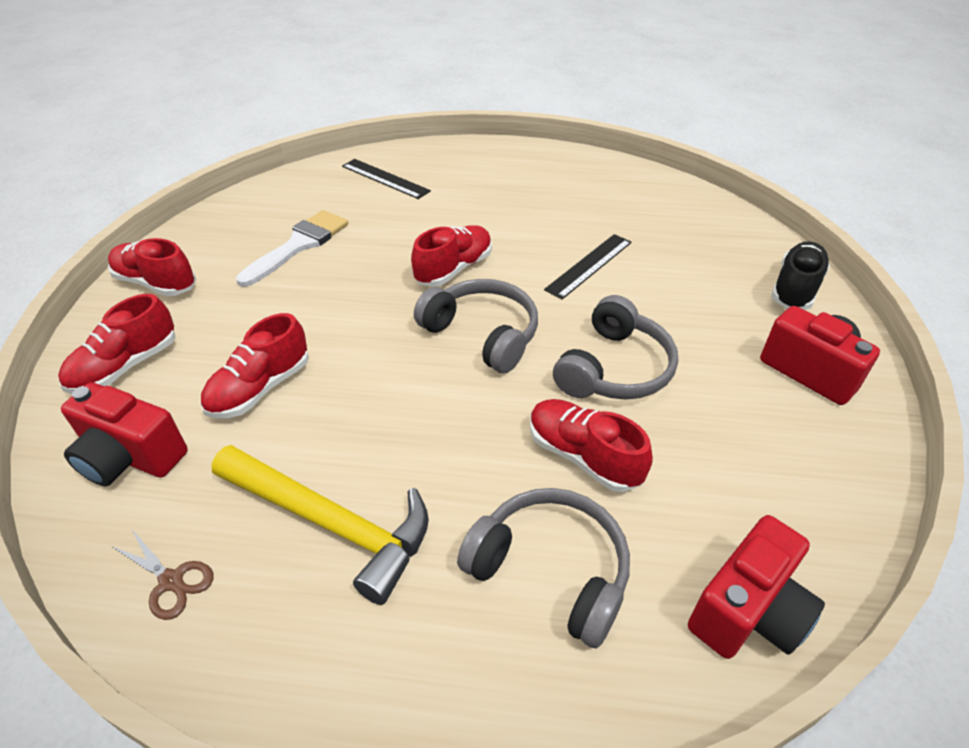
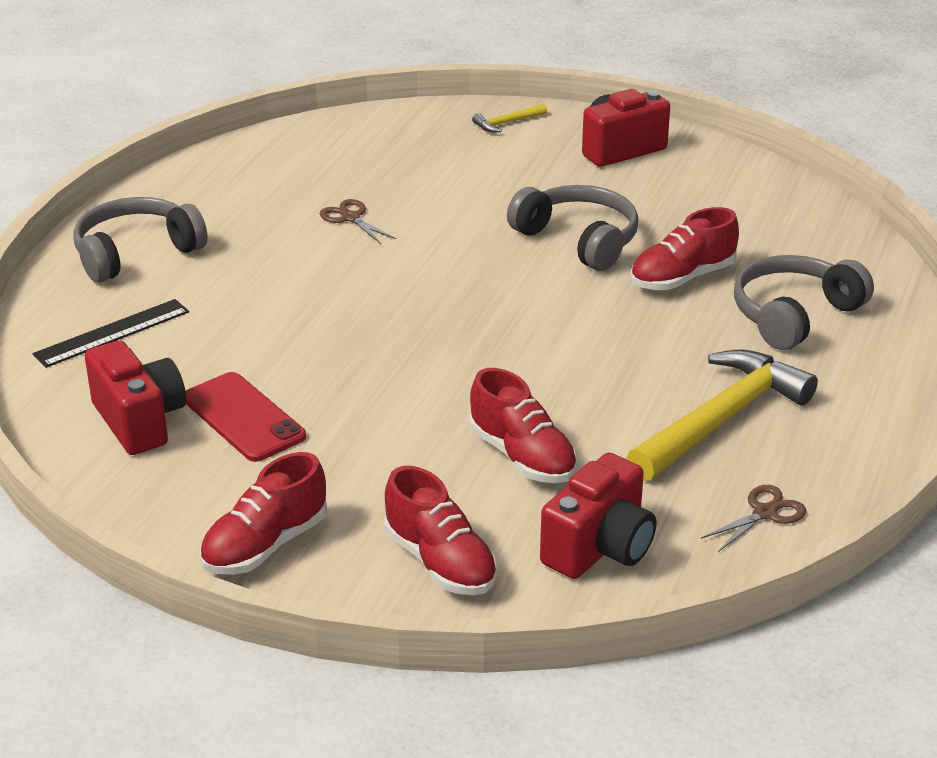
camera: 75 degrees left, 10 degrees down
(299, 245) = (243, 417): white brush -> red phone
(454, 269) = (367, 306): red shoe -> none
(482, 334) = (495, 304): grey headphones -> grey headphones (136, 253)
(575, 237) = (350, 218): none -> brown scissors
(589, 265) = (409, 220): black ruler -> none
(748, 611) = (844, 242): red camera -> red camera (139, 421)
(795, 289) = (507, 123): black shoe -> yellow hammer

